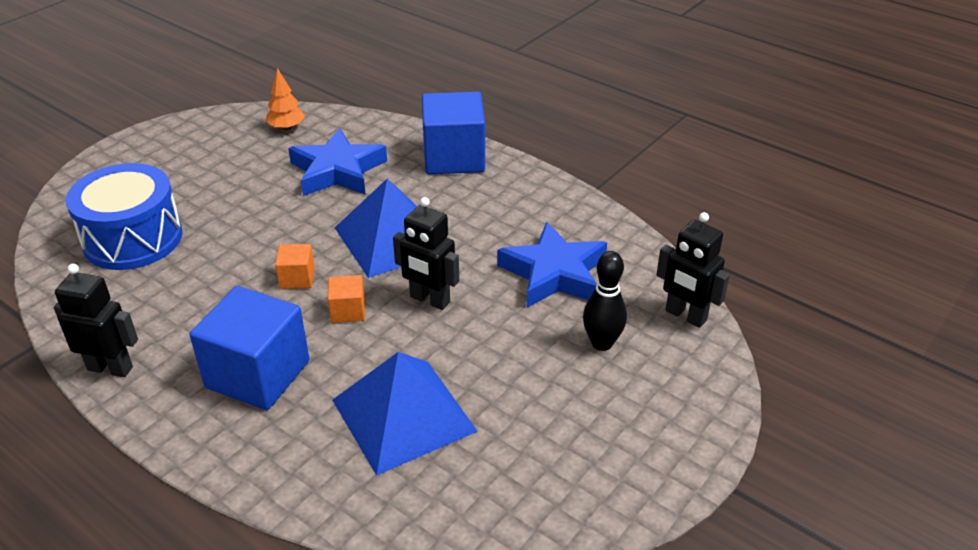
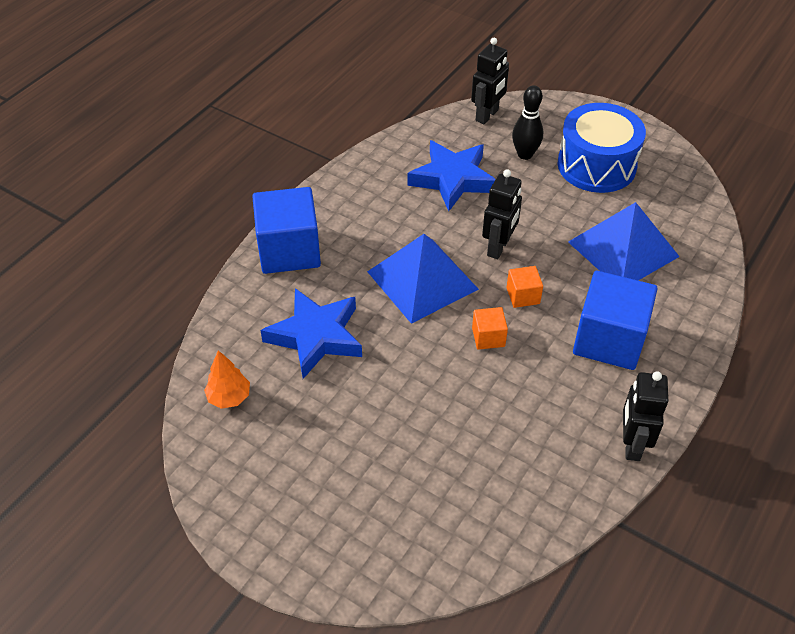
camera: 95 degrees left, 10 degrees up
(133, 239) = (451, 487): blue drum -> blue drum (596, 165)

